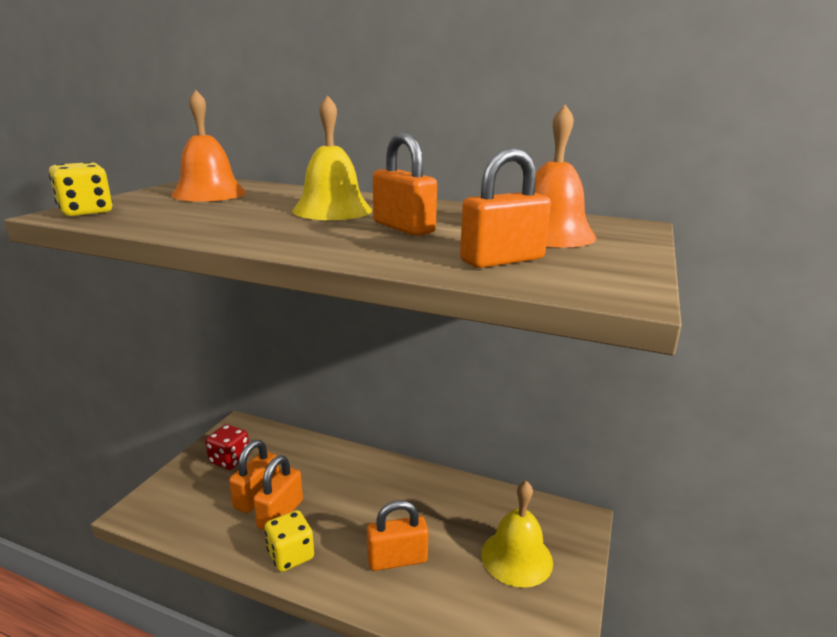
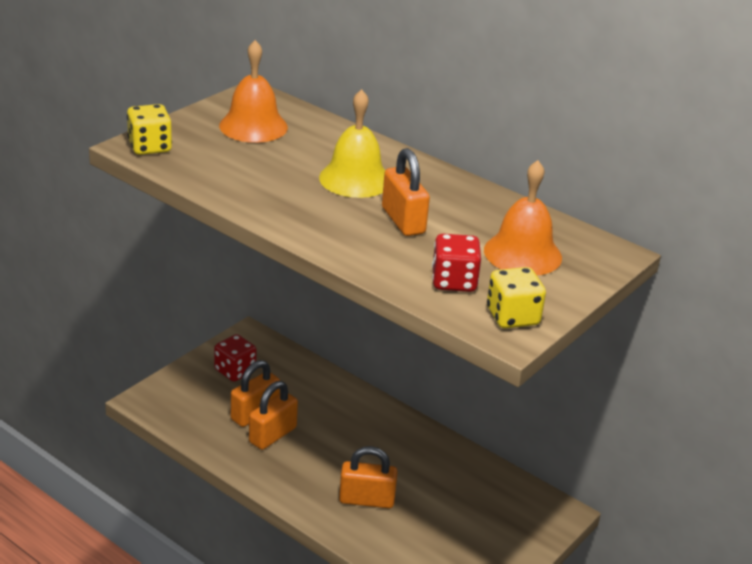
camera: 15 degrees right, 10 degrees up
(290, 555) = (273, 472): yellow dice -> yellow dice (512, 317)
(502, 260) = (453, 281): orange padlock -> red dice
(516, 557) = (477, 526): yellow bell -> none

